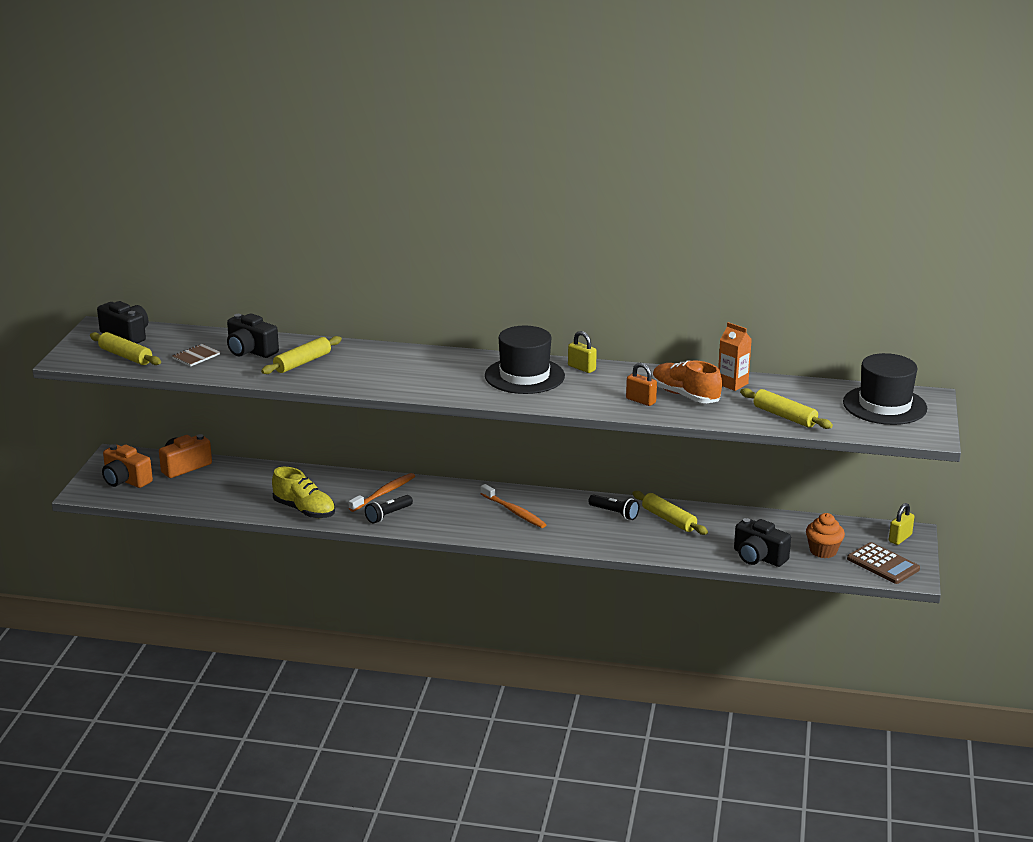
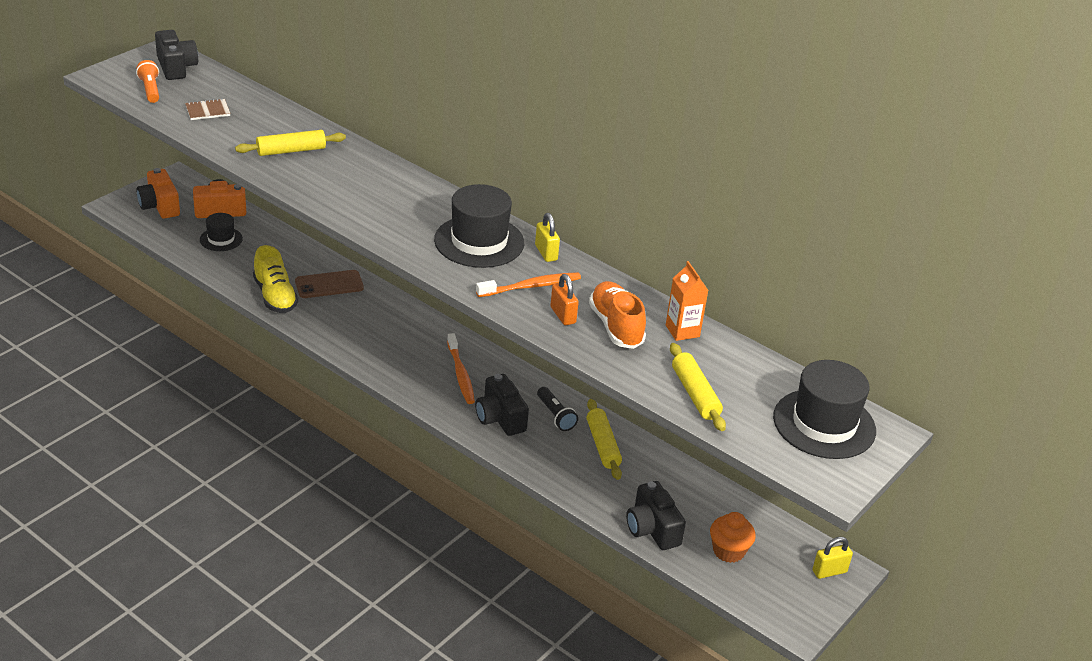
camera: 25 degrees right, 10 degrees up
(126, 356) = (150, 90): yellow rolling pin -> orange flashlight
(210, 486) = (221, 239): none -> black hat
(250, 351) = (260, 121): black camera -> black camera (500, 418)
(340, 488) = (329, 285): none -> brown phone
(384, 493) = (362, 305): orange toothbrush -> orange toothbrush (531, 286)
(388, 515) = (342, 331): black flashlight -> none
(883, 564) = (779, 596): brown calculator -> none

